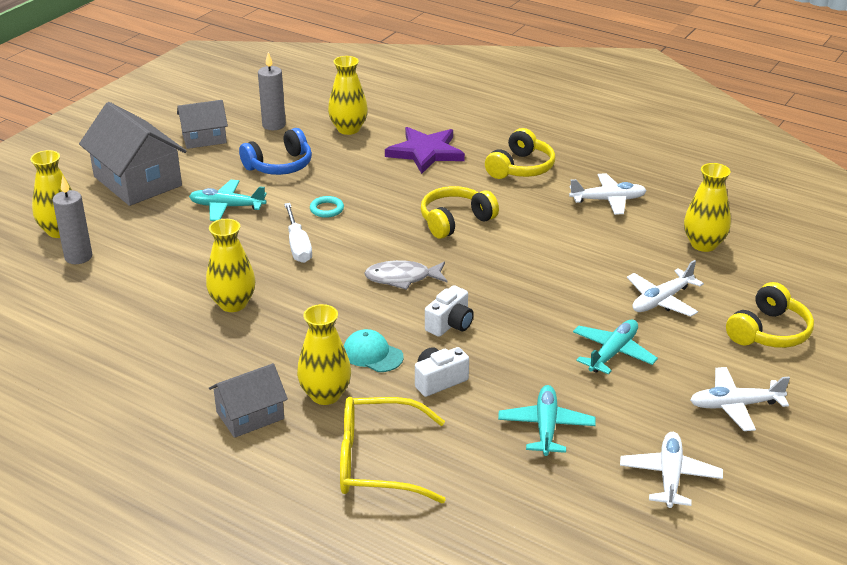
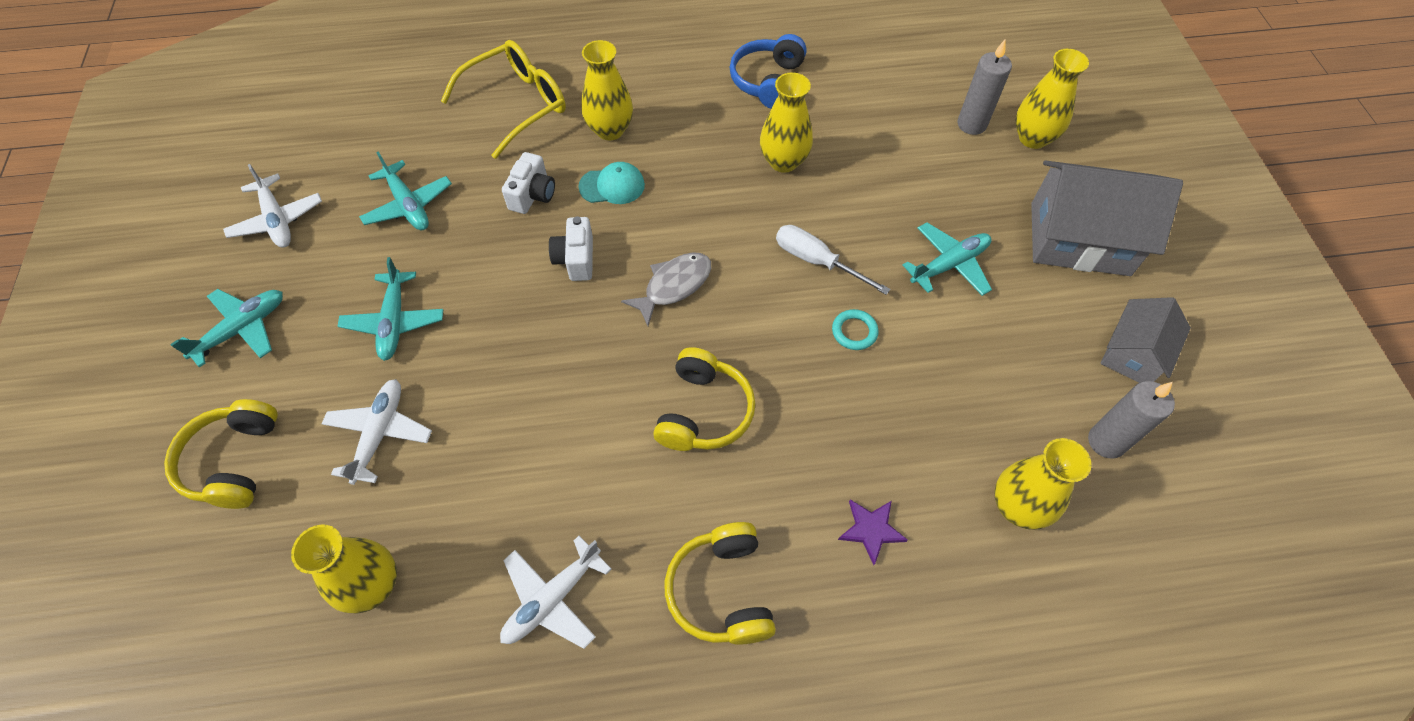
camera: 140 degrees right, 25 degrees up
(250, 415) = (646, 84): grey house -> none
(279, 165) = (992, 367): blue headphones -> blue headphones (768, 81)
(425, 152) = (871, 530): purple star -> purple star, size x0.52
(735, 405) = (242, 329): white plane -> turquoise plane

